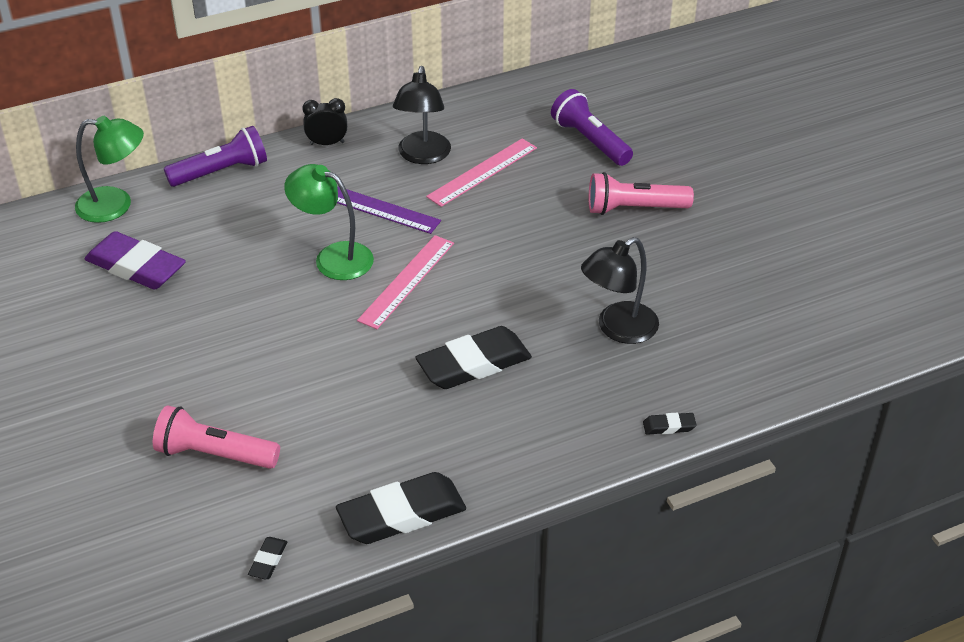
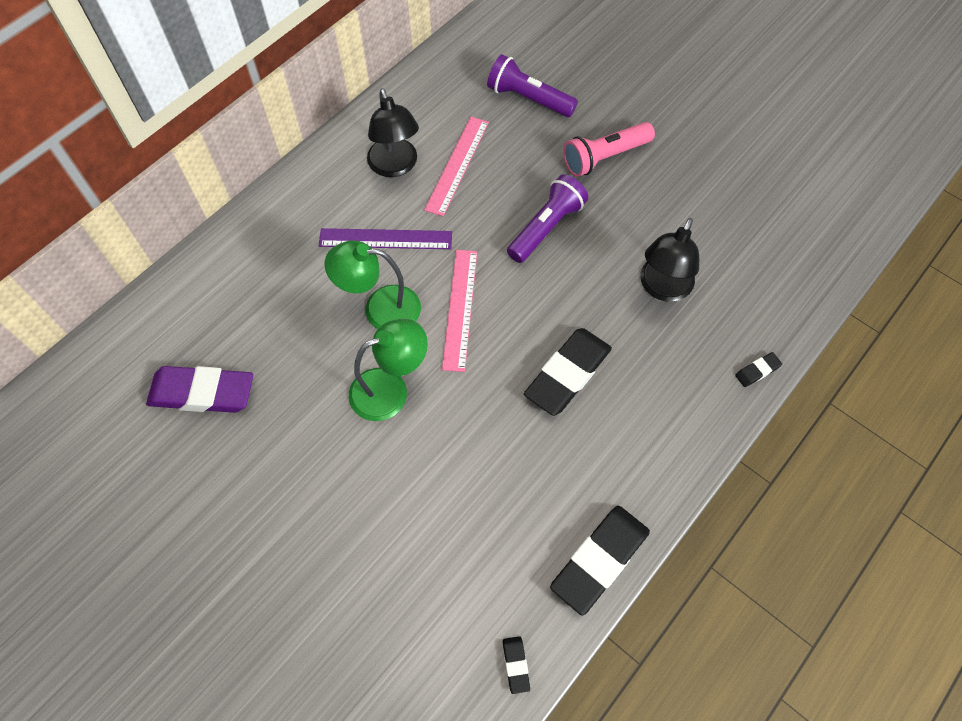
camera: 25 degrees left, 20 degrees up
(116, 205) = (140, 329): green lamp -> green lamp (390, 389)
(214, 454) = (400, 572): pink flashlight -> none
(221, 172) = (220, 252): purple flashlight -> purple flashlight (546, 227)
(327, 143) = (301, 183): black clock -> none

